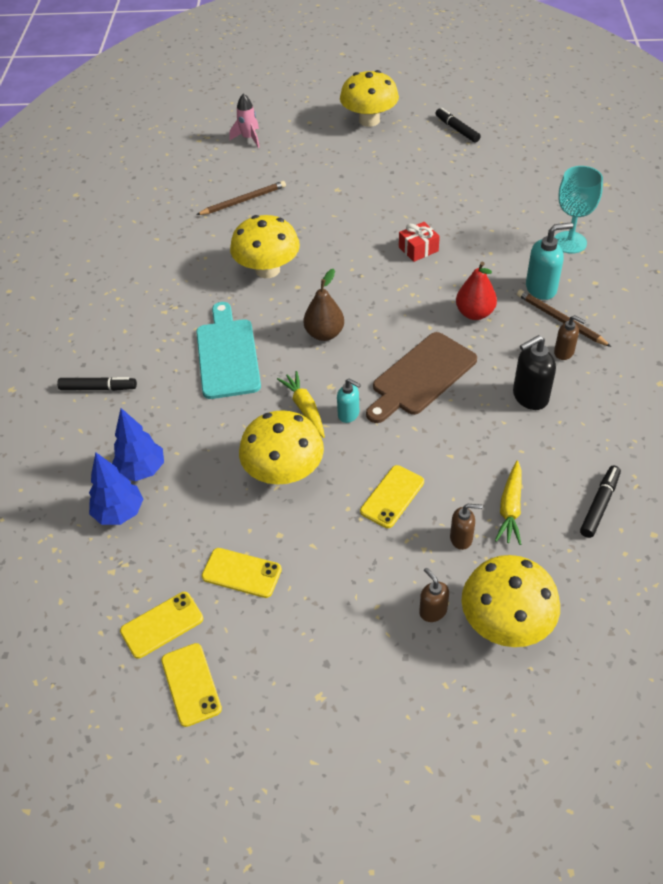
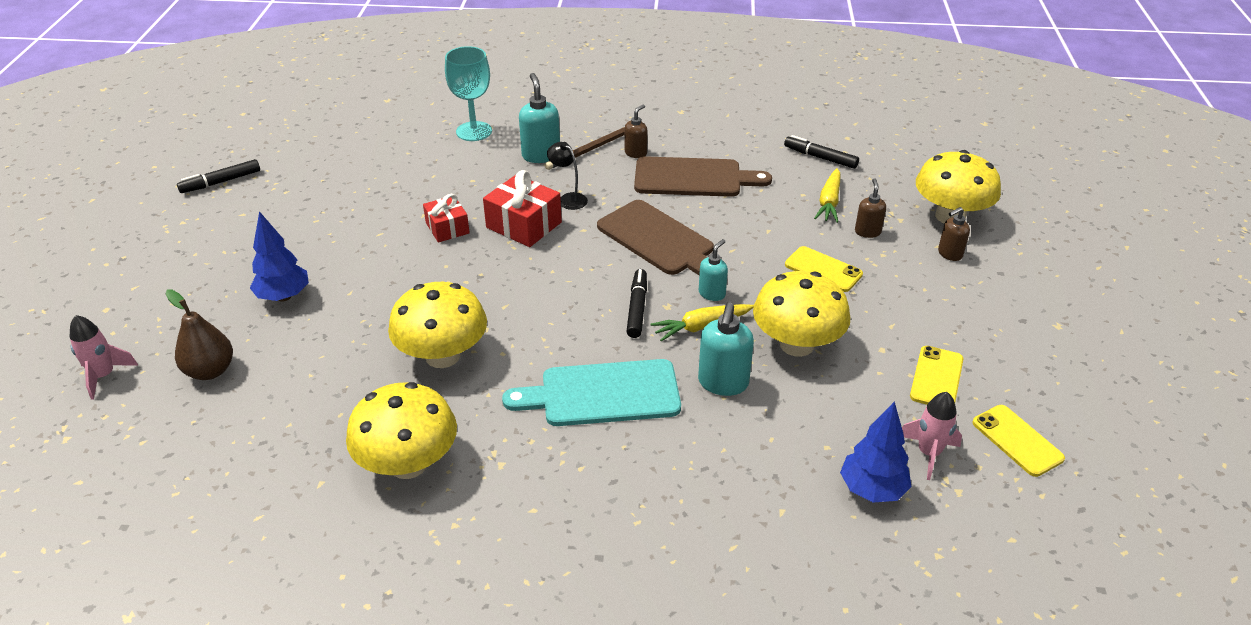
camera: 90 degrees left, 10 degrees down
(98, 388) = (651, 532): black marker -> black marker (637, 308)
(141, 470) = (802, 472): blue tree -> blue tree (284, 297)
(153, 555) = (928, 453): none -> pink rocket
(191, 684) = (1078, 414): yellow phone -> none
(237, 423) = (723, 383): none -> turquoise soap dispenser
(243, 200) = (271, 381): brown pencil -> none
(324, 334) = (579, 308): brown pear -> brown pear (210, 371)
(369, 120) = (146, 251): yellow mushroom -> yellow mushroom (408, 464)
(430, 291) = (524, 225): none -> red gift
(474, 313) = (568, 199): red pear -> black lamp
(510, 508) = (829, 202): yellow carrot -> yellow carrot turned 90 degrees clockwise
(529, 397) = (693, 178): black soap dispenser -> brown cutting board

